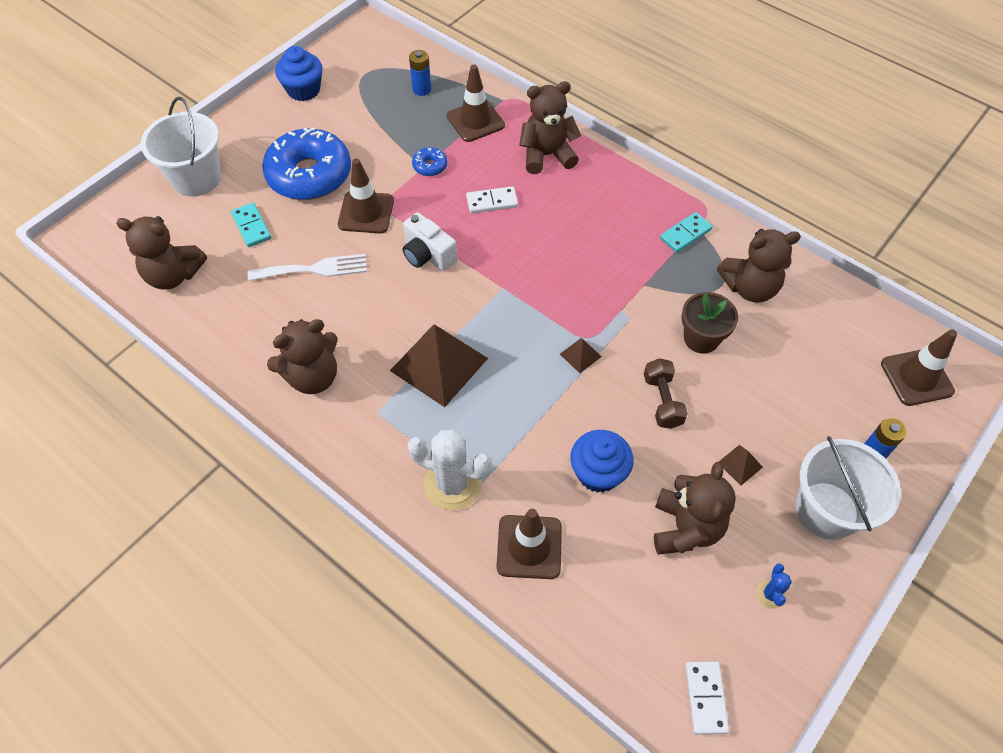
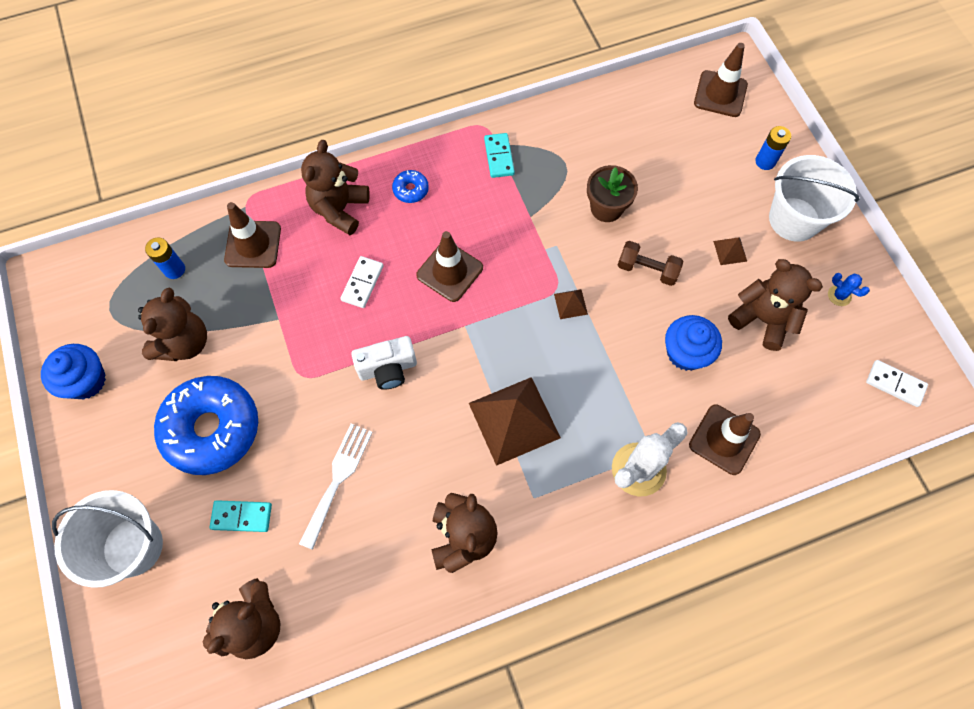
camera: 60 degrees left, 10 degrees up
(366, 213) = (299, 398): brown traffic cone -> brown traffic cone (449, 271)
(430, 166) = (281, 313): blue donut -> blue donut (411, 190)
(750, 288) = (580, 146): brown teddy bear -> brown teddy bear (184, 342)

